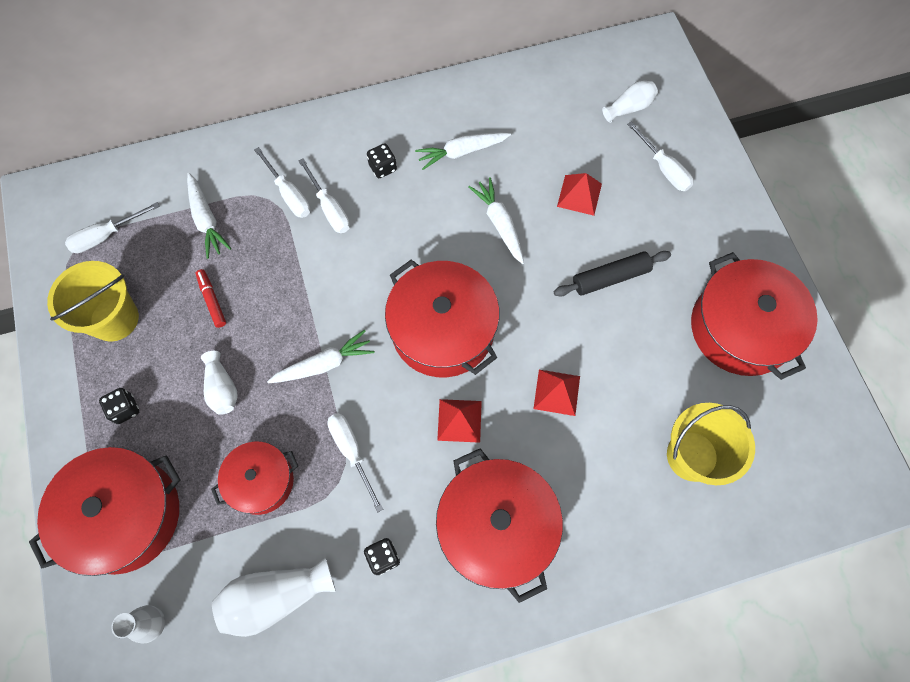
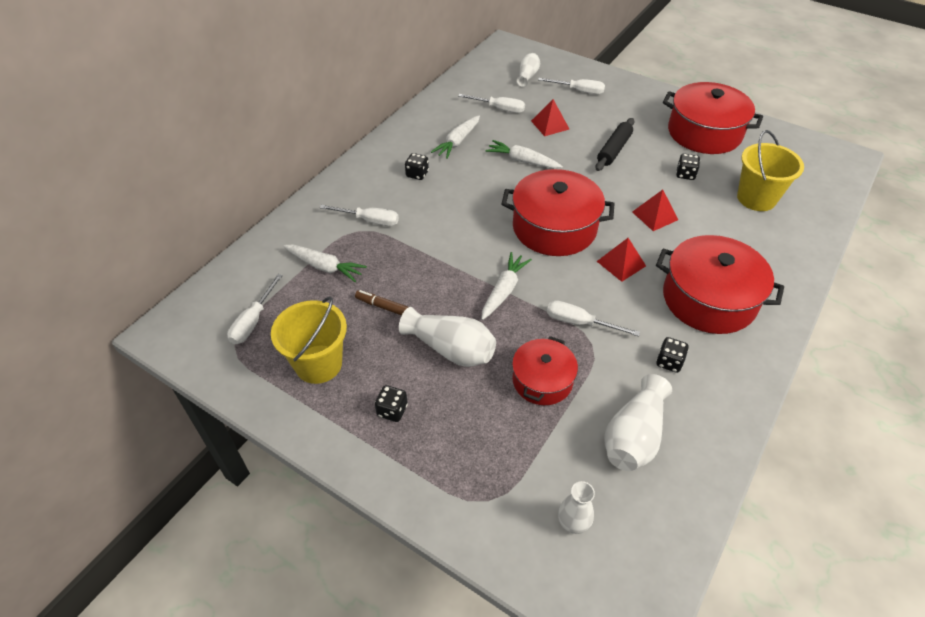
camera: 40 degrees left, 20 degrees down
(124, 515) = (470, 474): red pot -> none
(212, 300) = (383, 307): red marker -> brown marker
(222, 388) = (451, 349): white vase -> white vase, size x1.63
(329, 208) = (406, 212): white screwdriver -> white screwdriver (499, 109)
(650, 367) = (685, 174): none -> black dice

